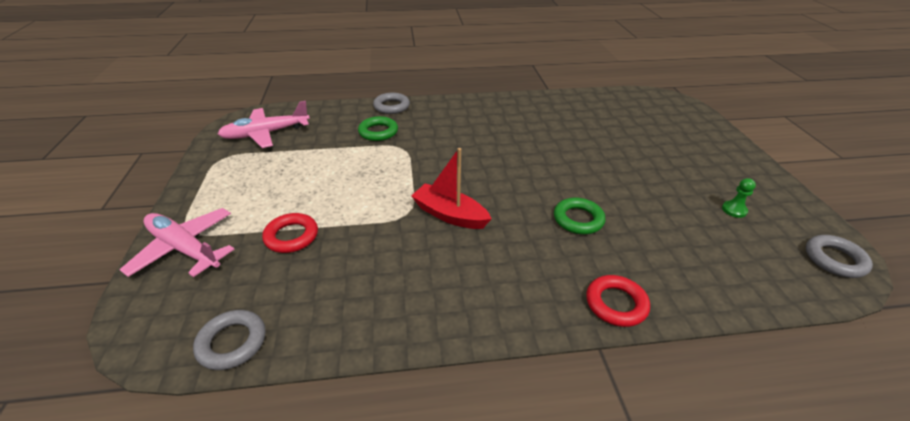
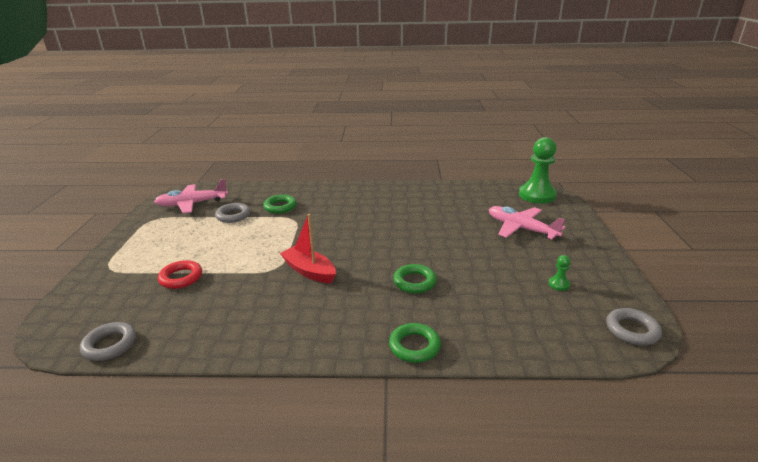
camera: 10 degrees right, 10 degrees down
(184, 249) = (101, 280): pink plane -> pink plane (521, 229)
(391, 106) = (299, 188): grey ring -> grey ring (233, 216)
(616, 304) = (414, 346): red ring -> green ring
(660, 103) = (537, 195): none -> green pawn

